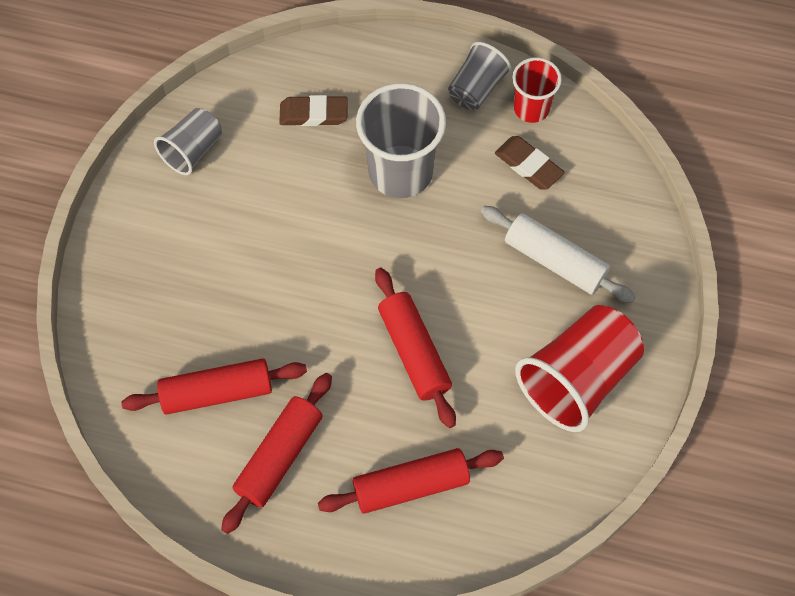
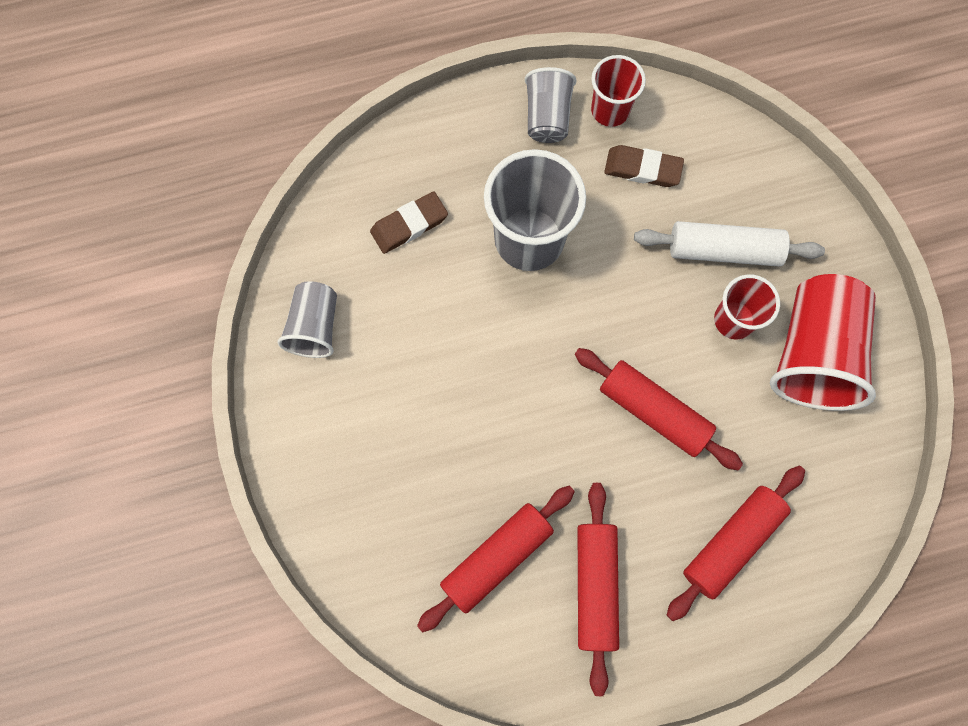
camera: 30 degrees left, 10 degrees up
(527, 318) = (734, 320): none -> red cup

